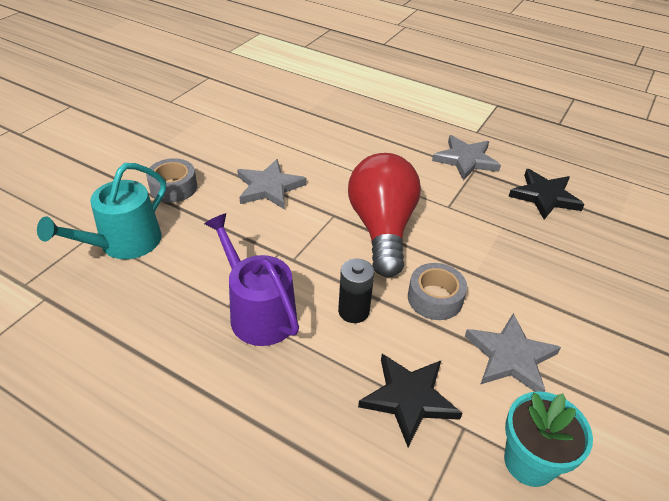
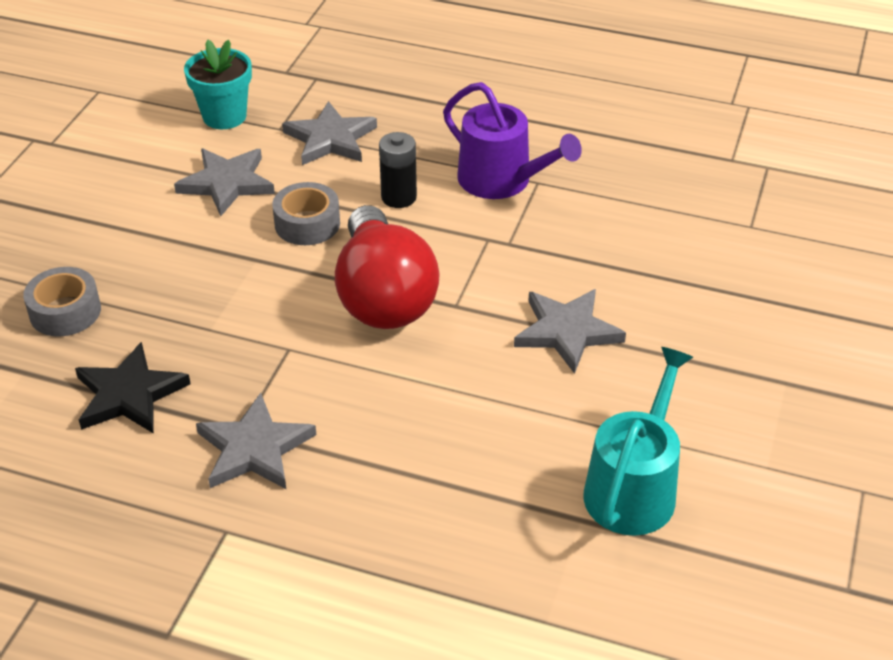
camera: 170 degrees right, 0 degrees up
(124, 243) = (702, 223): turquoise watering can -> turquoise watering can (633, 488)
(173, 187) = (704, 306): grey tape -> grey tape (65, 311)
(409, 398) = (330, 139): black star -> grey star

